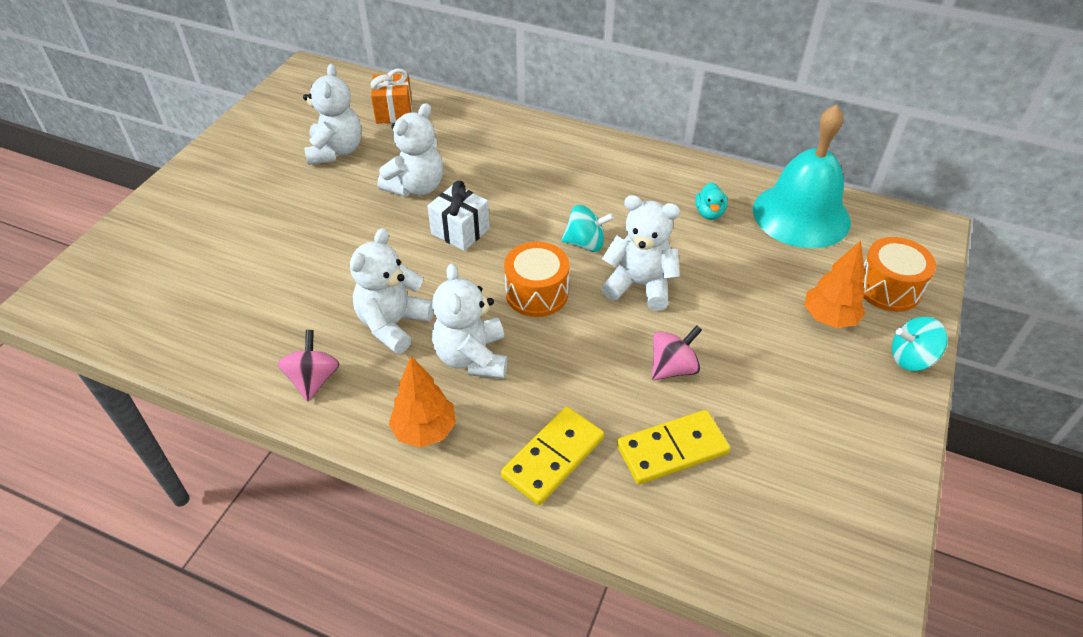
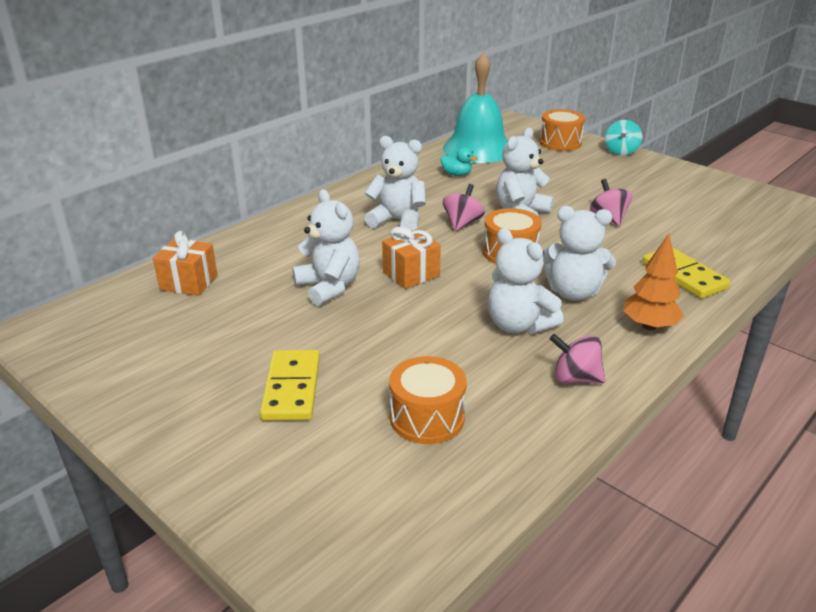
camera: 70 degrees left, 15 degrees down
(239, 293) = (427, 418): none -> orange drum
(336, 151) = (225, 327): white teddy bear -> white teddy bear (398, 221)
(460, 231) = (411, 274): white gift -> orange gift
(585, 243) = (462, 223): turquoise spinning top -> pink spinning top
(672, 450) = (682, 233): yellow domino -> yellow domino (292, 388)
(829, 318) = (579, 163): orange tree -> none

